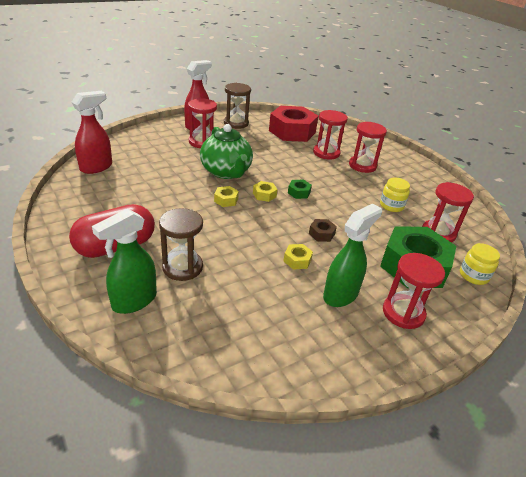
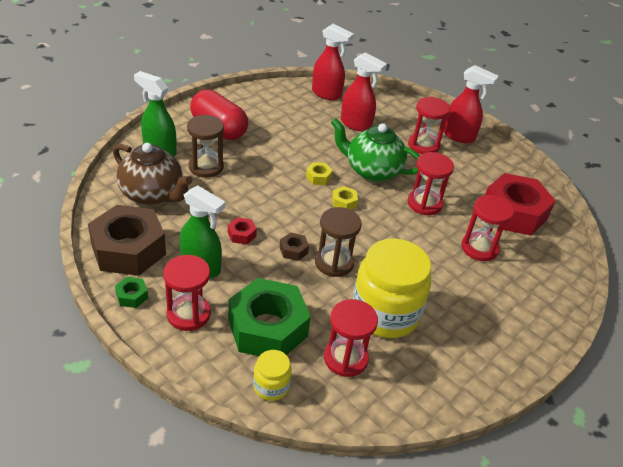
camera: 75 degrees right, 5 degrees up
(156, 164) = (356, 124): none -> red spray bottle
(218, 317) = (153, 194): none -> brown teapot
(226, 172) = (372, 170): green teapot -> green teapot turned 60 degrees clockwise
(236, 123) = (492, 163): brown hourglass -> brown hourglass (334, 263)
(297, 260) = (242, 234): yellow nut -> red nut
(299, 192) = (365, 228): green nut -> green nut (132, 296)
(310, 349) = (128, 249): none -> brown nut
(362, 165) = (471, 285): red hourglass -> red hourglass (424, 204)
(391, 206) = (385, 313): yellow jar -> yellow jar, size x2.14

